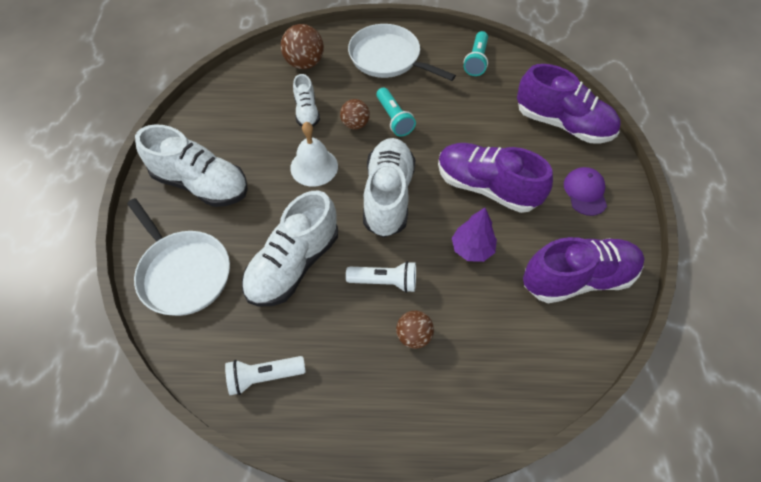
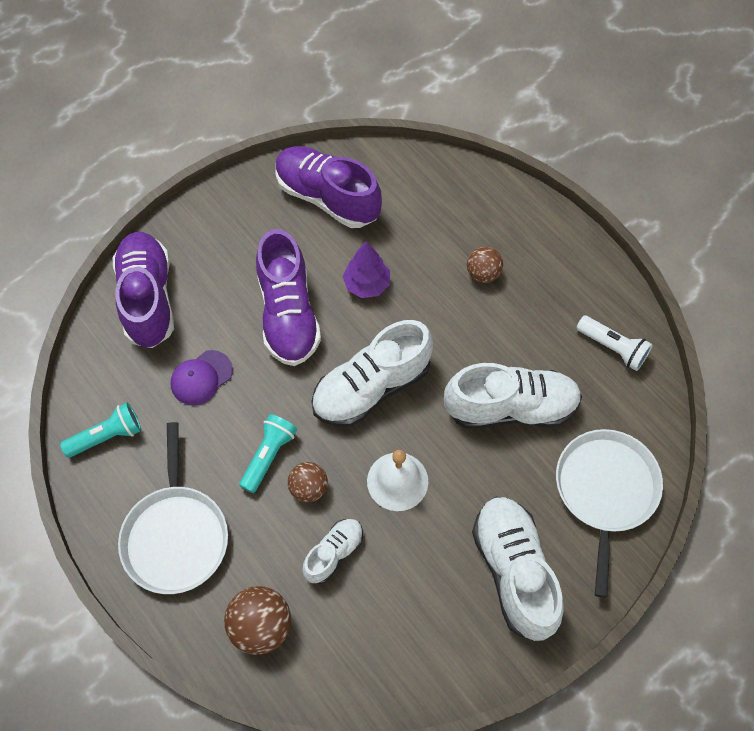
camera: 130 degrees left, 5 degrees up
(385, 281) = (458, 326): white flashlight -> none
(585, 192) = (227, 236): purple cap -> purple cap (201, 377)

